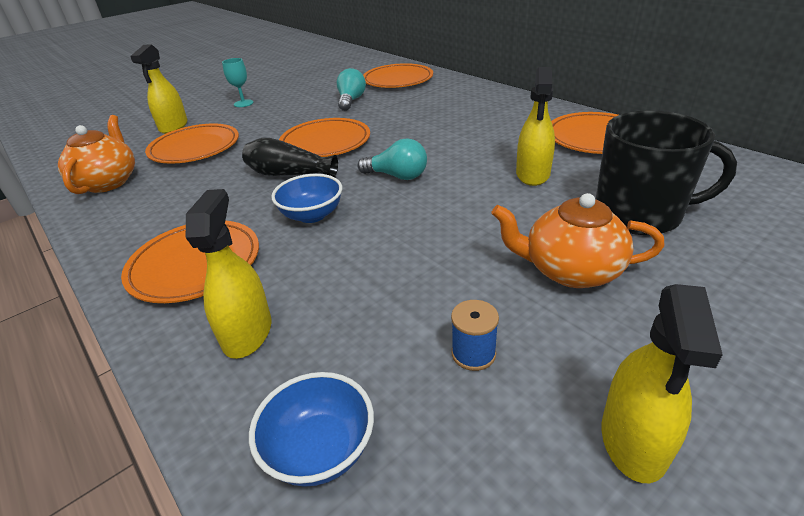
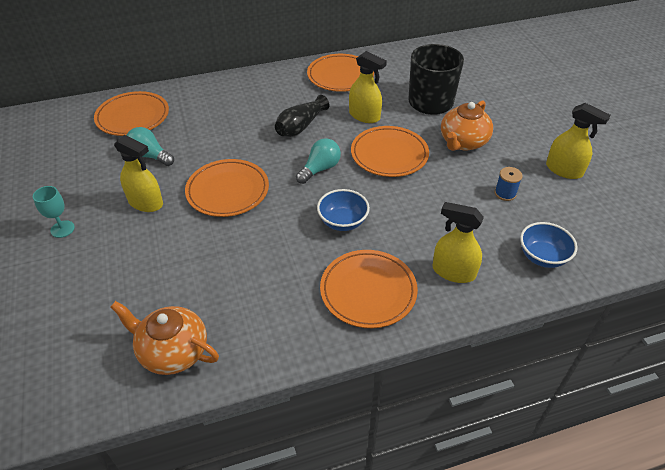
camera: 70 degrees left, 10 degrees up
(173, 126) = (67, 293): yellow spray bottle -> yellow spray bottle (146, 202)
(195, 148) = (151, 278): orange plate -> orange plate (389, 154)
(289, 174) = (268, 222): black vase -> black vase (300, 126)

